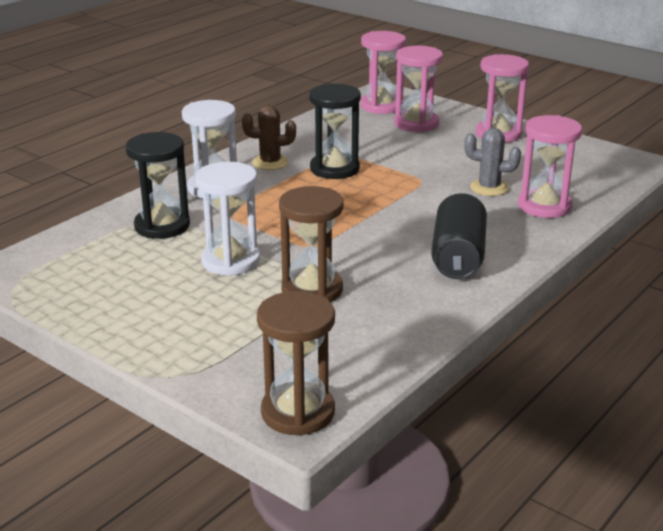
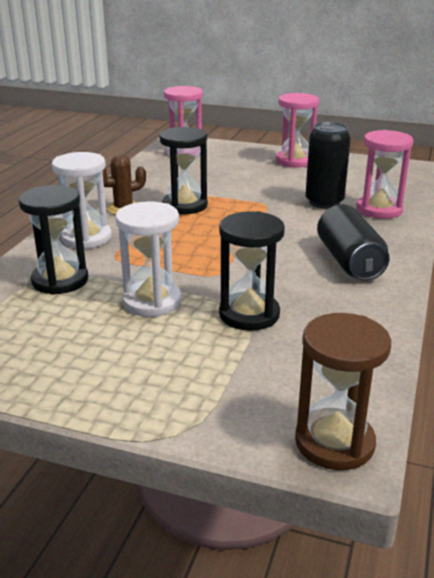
camera: 20 degrees left, 0 degrees up
(312, 290) = (249, 314): brown hourglass -> black hourglass
(416, 123) = (224, 161): pink hourglass -> none
(489, 188) = (324, 202): grey cactus -> black can

